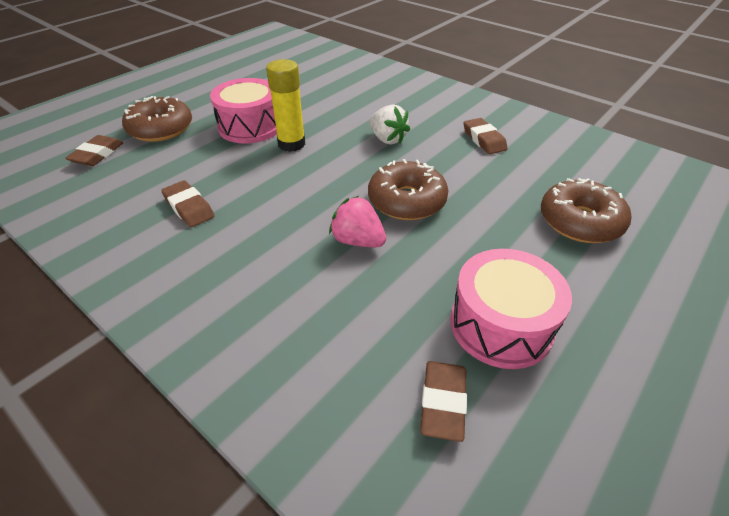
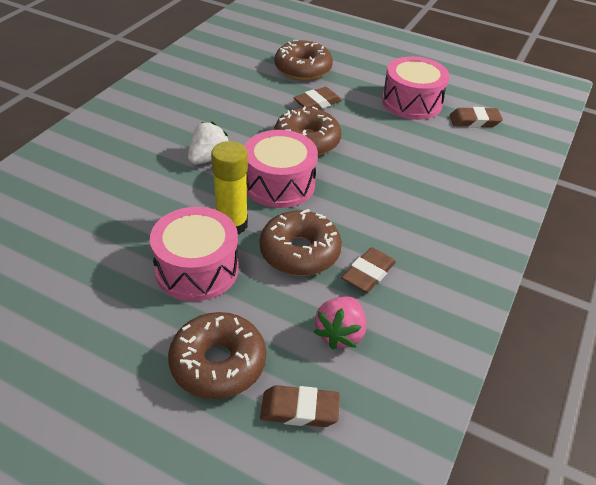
camera: 105 degrees left, 0 degrees up
(239, 173) = (299, 252): none -> brown donut
(337, 174) = (279, 184): none -> pink drum
(357, 241) = (366, 161): pink strawberry -> pink strawberry (340, 333)
(484, 140) = (198, 103): brown eraser -> brown eraser (317, 103)

